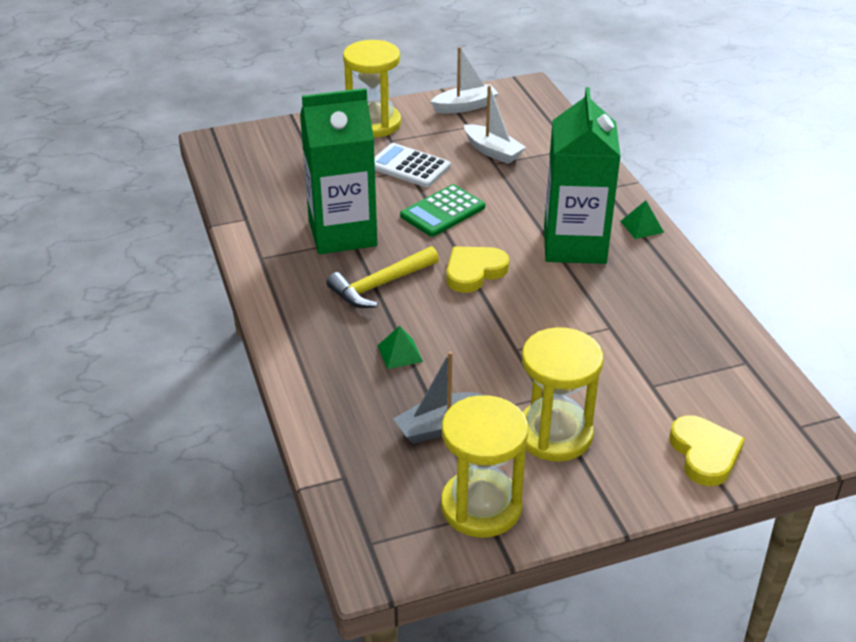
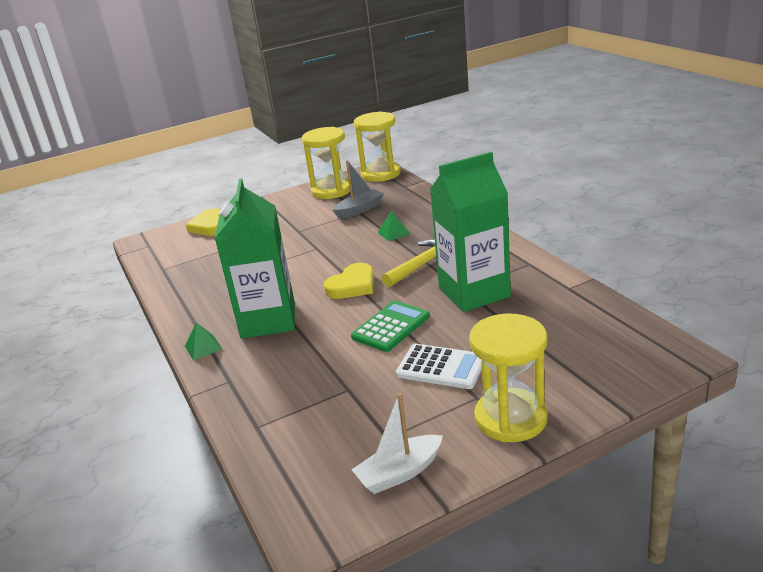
camera: 175 degrees right, 10 degrees down
(492, 151) = (351, 404): white boat -> none
(554, 434) = (293, 218): yellow hourglass -> yellow hourglass (381, 174)

